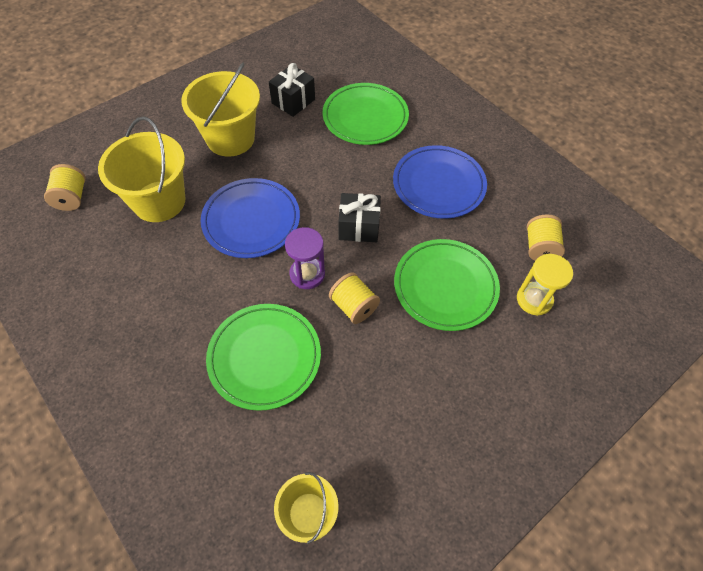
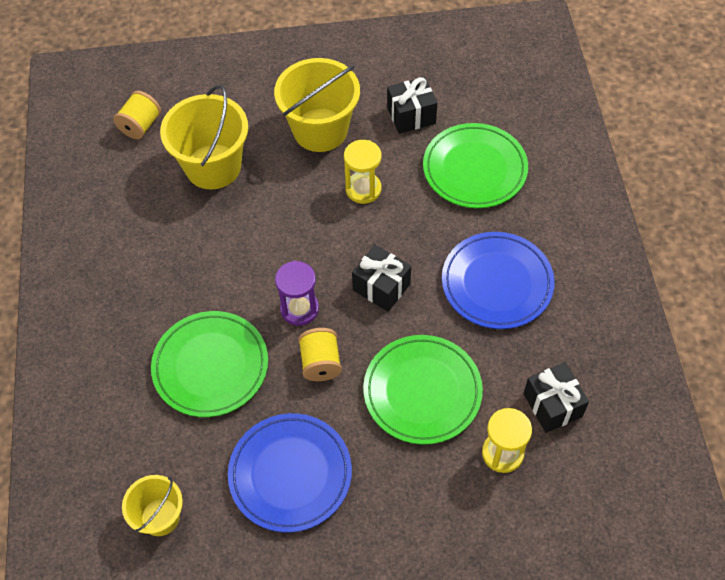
camera: 35 degrees right, 0 degrees up
(251, 220) = (284, 228): blue plate -> blue plate (290, 474)
(294, 165) = (363, 189): none -> yellow hourglass
(539, 248) = (552, 405): yellow spool -> black gift

